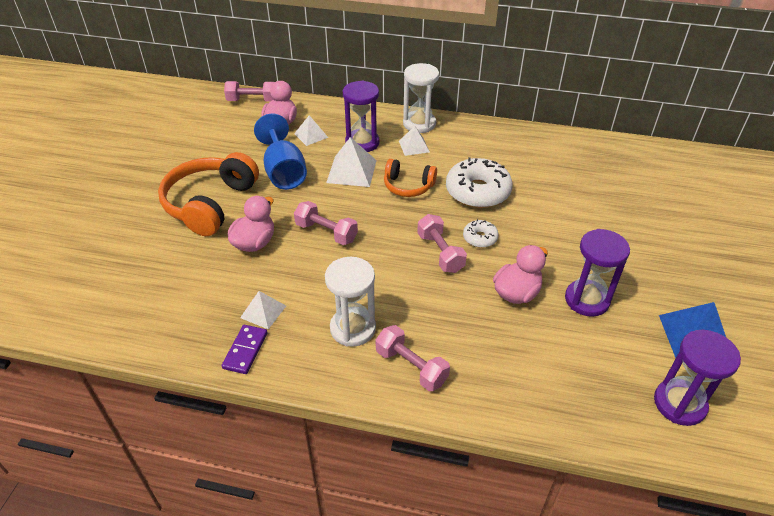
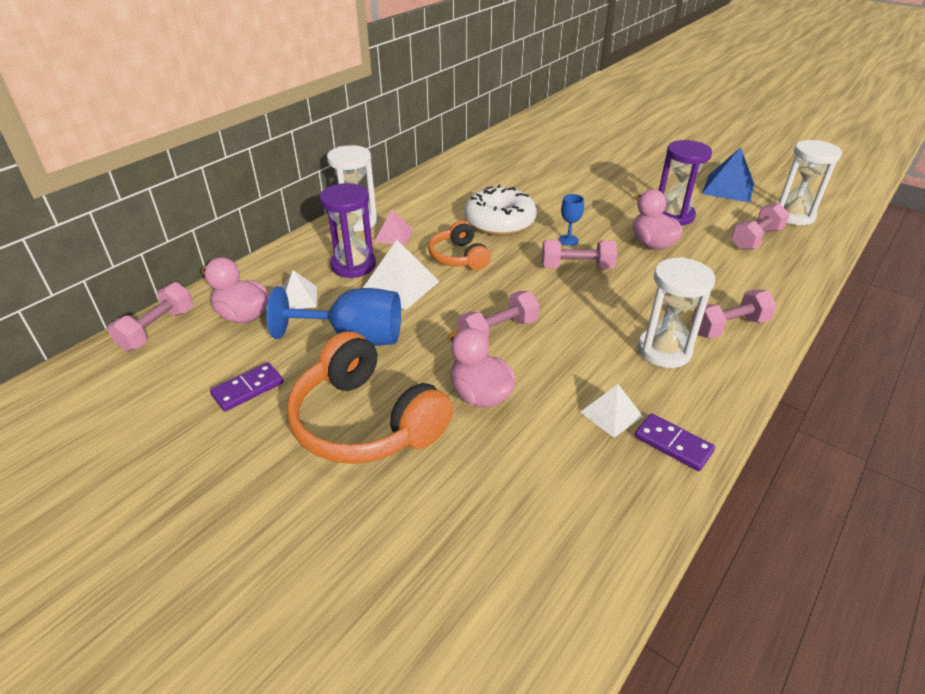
camera: 65 degrees left, 5 degrees down
(218, 151) = (248, 389): none -> purple domino
(408, 186) = (459, 257): orange headphones -> orange headphones turned 120 degrees clockwise
(414, 146) = (393, 235): white pyramid -> pink pyramid
(480, 238) = (568, 240): white donut -> blue goblet
(592, 372) = (756, 239): none -> pink dumbbell
(679, 404) = (793, 215): purple hourglass -> white hourglass

